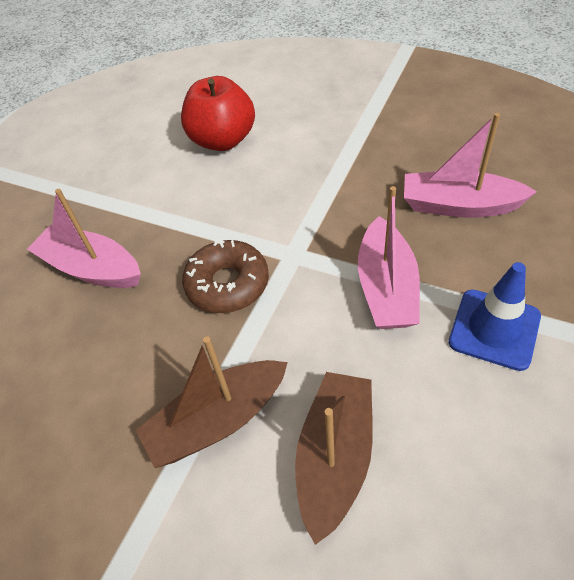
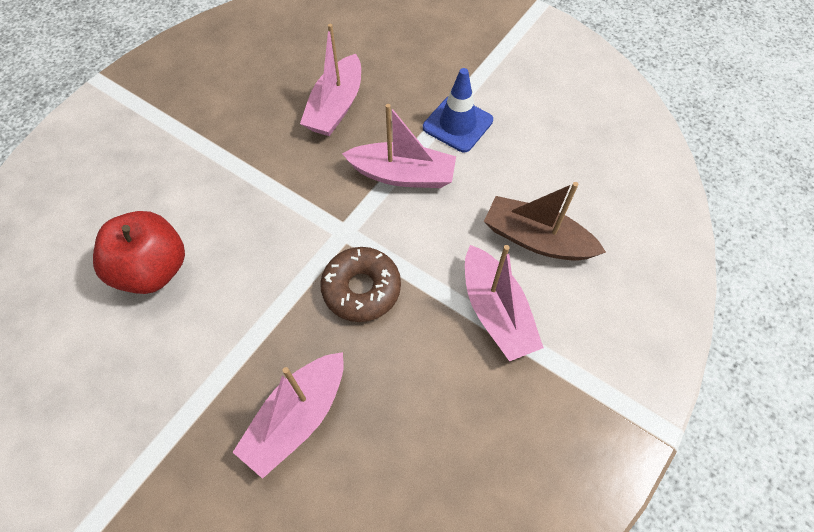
camera: 85 degrees left, 10 degrees up
(218, 420) = (496, 311): brown boat -> pink boat

